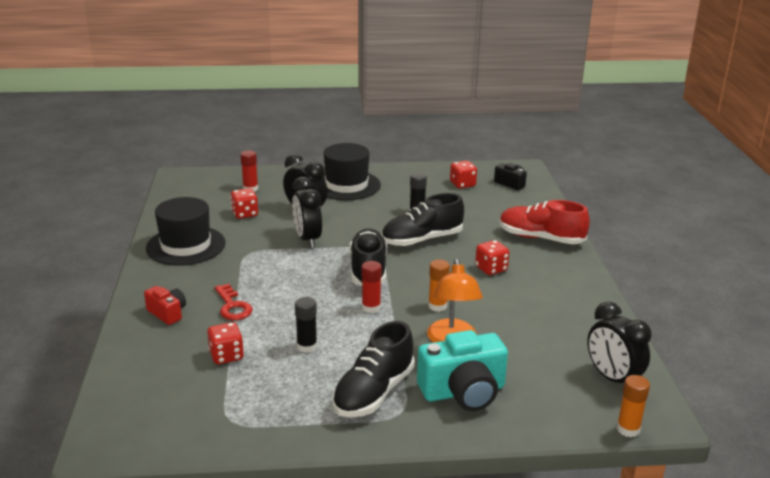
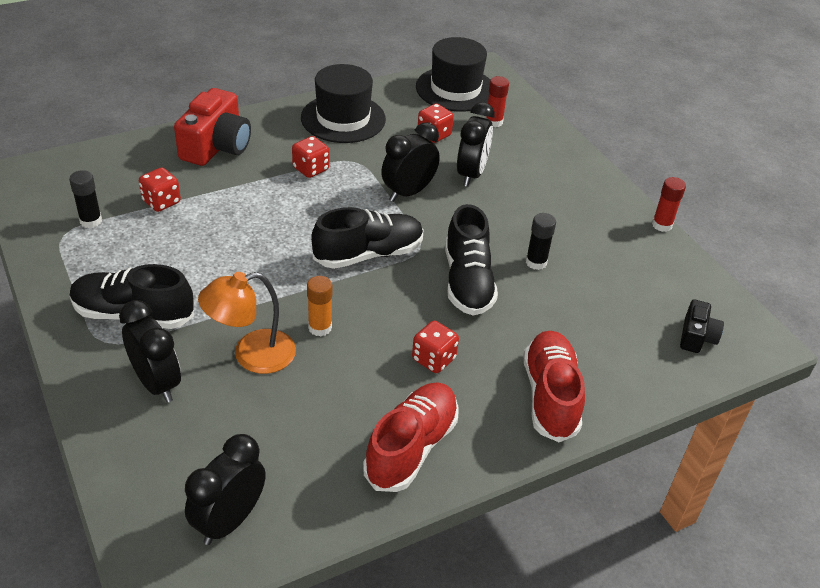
camera: 65 degrees right, 15 degrees up
(167, 313) = (216, 146): red camera -> red camera, size x1.84
(233, 306) = (246, 181): red key -> none
(307, 346) = (197, 248): black glue stick -> black glue stick (91, 221)
(346, 185) = (561, 188): black hat -> black hat (455, 89)
(371, 307) = (290, 275): red glue stick -> red glue stick (662, 225)
(421, 240) = (467, 282): black shoe -> black shoe turned 135 degrees counterclockwise
(462, 184) = (651, 288): red dice -> red dice (311, 169)
(463, 391) = (157, 383): turquoise camera -> black clock
(567, 294) = (411, 447): none -> red shoe
(628, 429) = (127, 548): orange glue stick -> none

